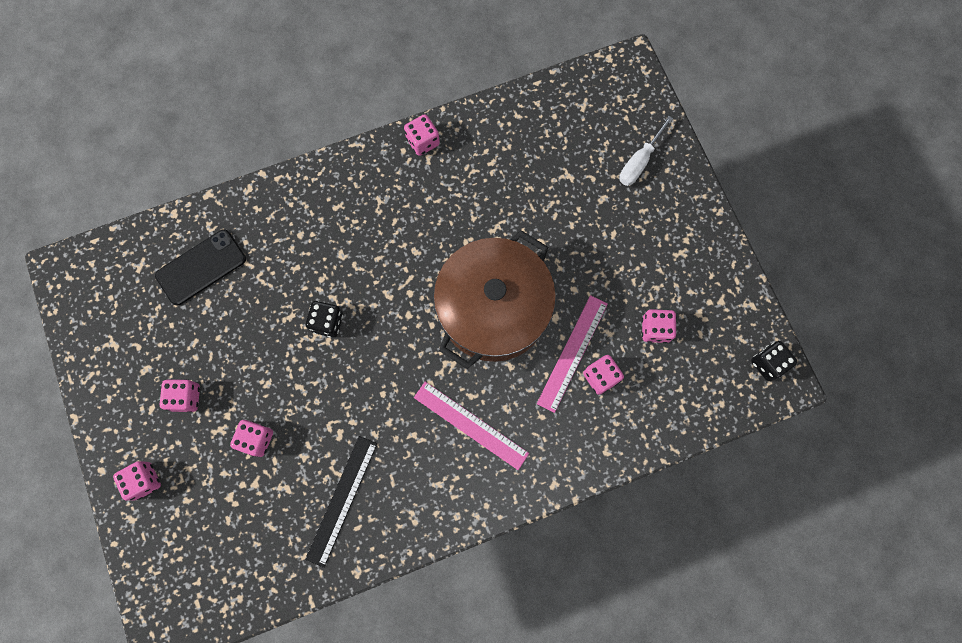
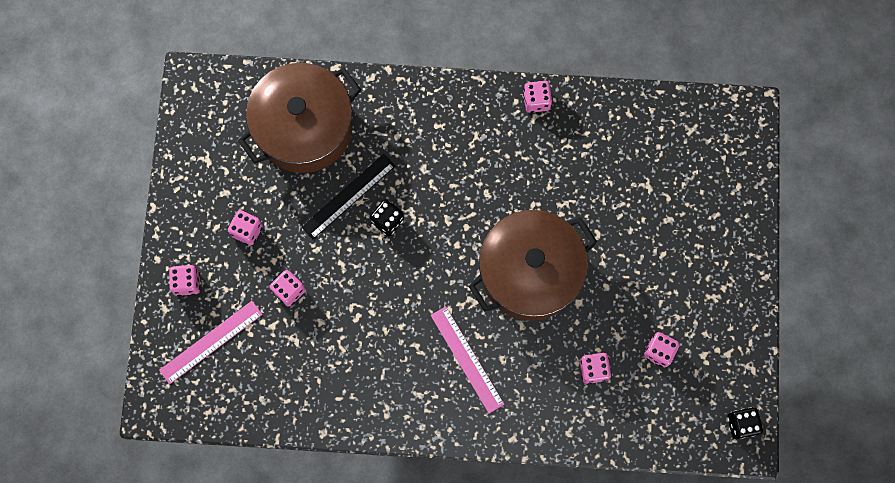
camera: 25 degrees right, 0 degrees up
(201, 267) = (304, 128): black phone -> brown pot
(341, 500) = (336, 371): black ruler -> black ruler (348, 196)
(572, 353) = (579, 339): pink ruler -> pink ruler (211, 342)
(639, 162) = (715, 202): white screwdriver -> none

